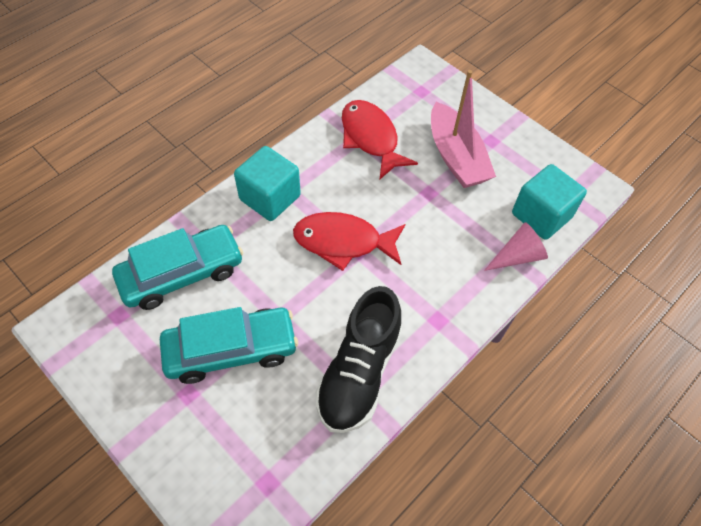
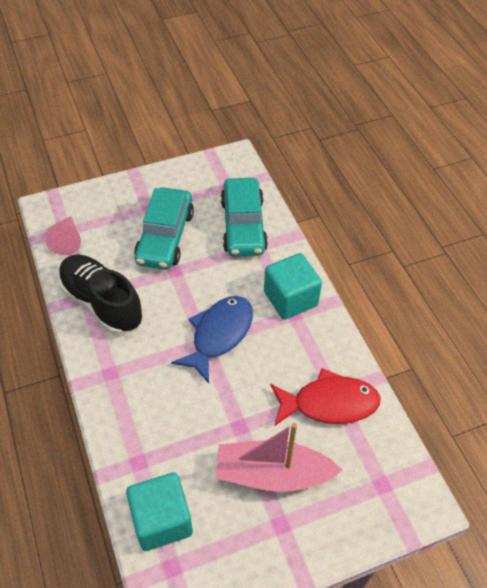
camera: 115 degrees right, 5 degrees down
(343, 242) = (219, 335): red fish -> blue fish
(518, 256) = (130, 470): pink cone -> pink cone (67, 240)

